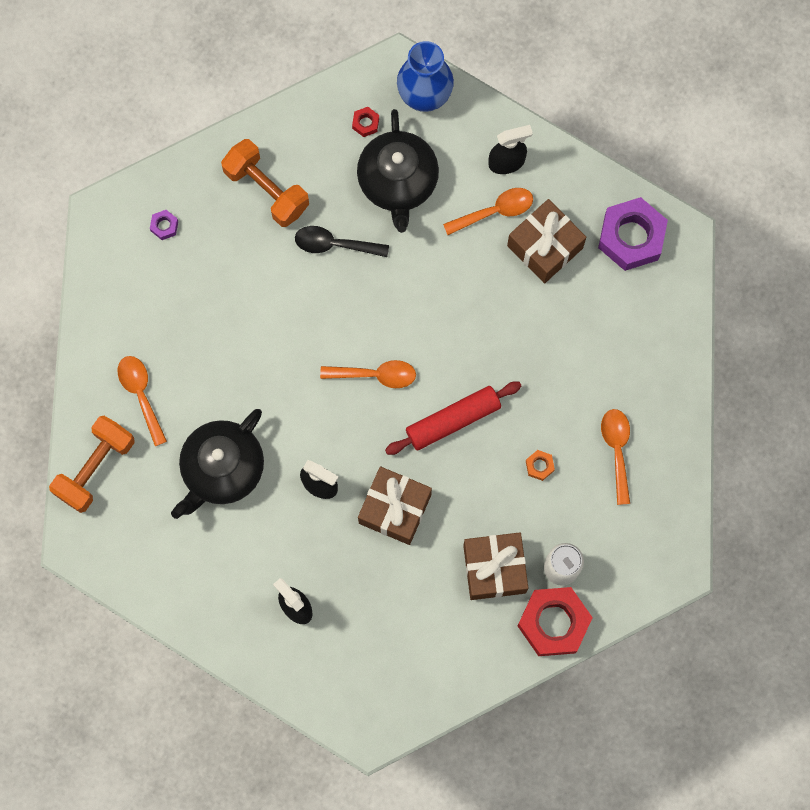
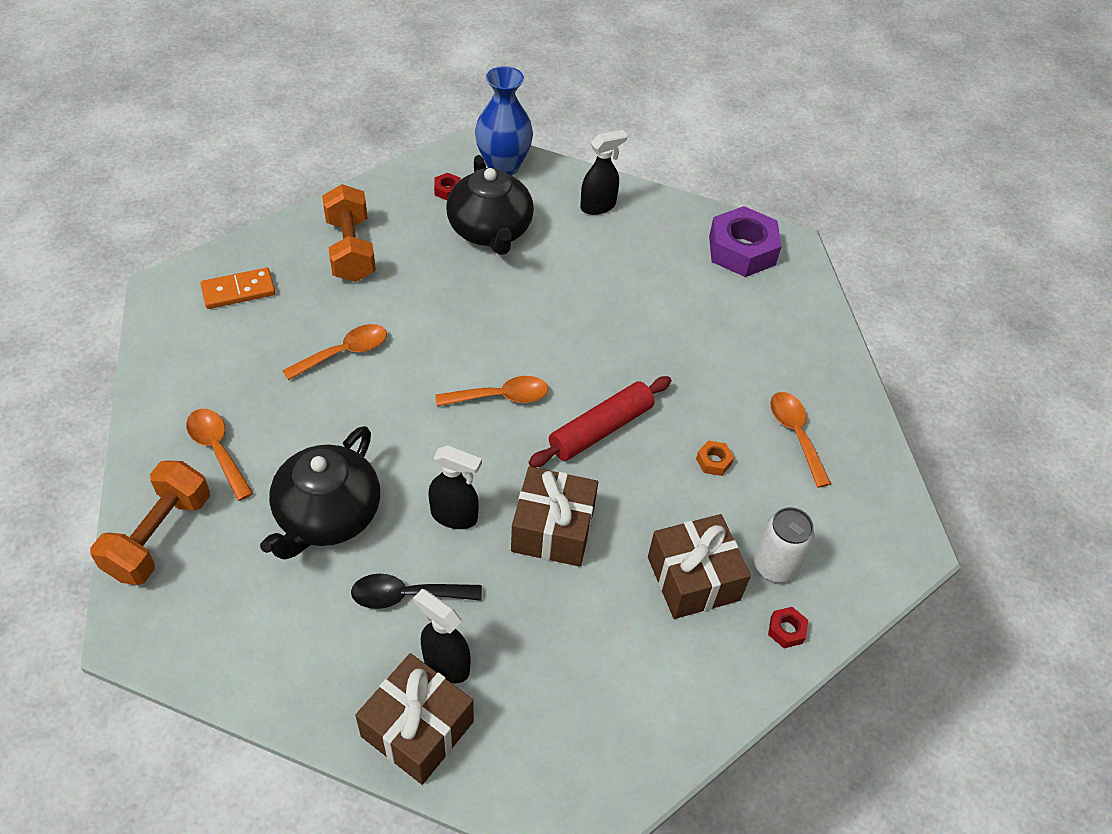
camera: 15 degrees left, 25 degrees down
(164, 226) = (238, 291): purple nut -> orange domino
(266, 190) = (351, 250): orange dumbbell -> orange dumbbell turned 45 degrees clockwise
(334, 244) = (432, 287): black spoon -> black spoon (407, 595)
(495, 211) = (597, 244): orange spoon -> orange spoon (344, 352)
(545, 247) = (657, 266): brown gift -> brown gift (417, 729)
(553, 623) = (786, 630): red nut -> red nut, size x0.42

